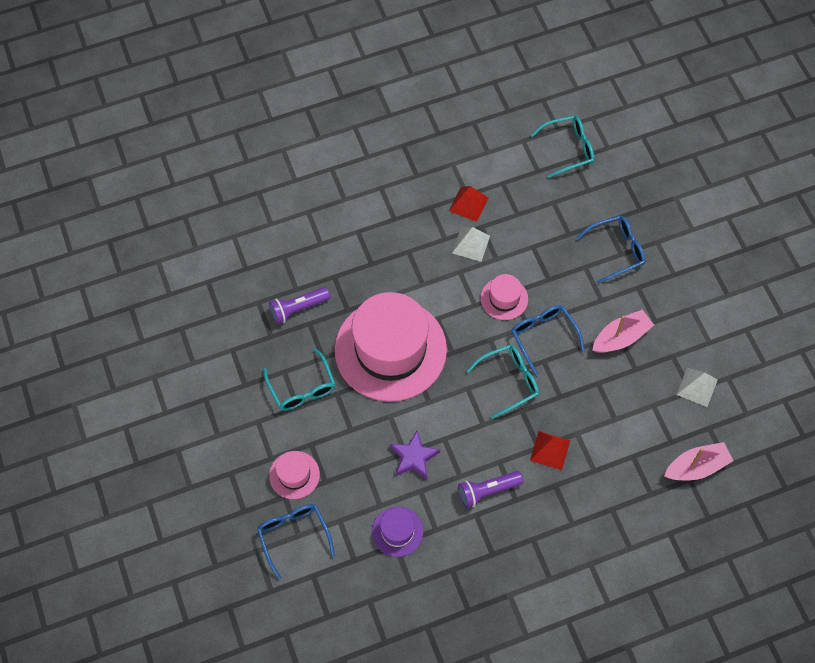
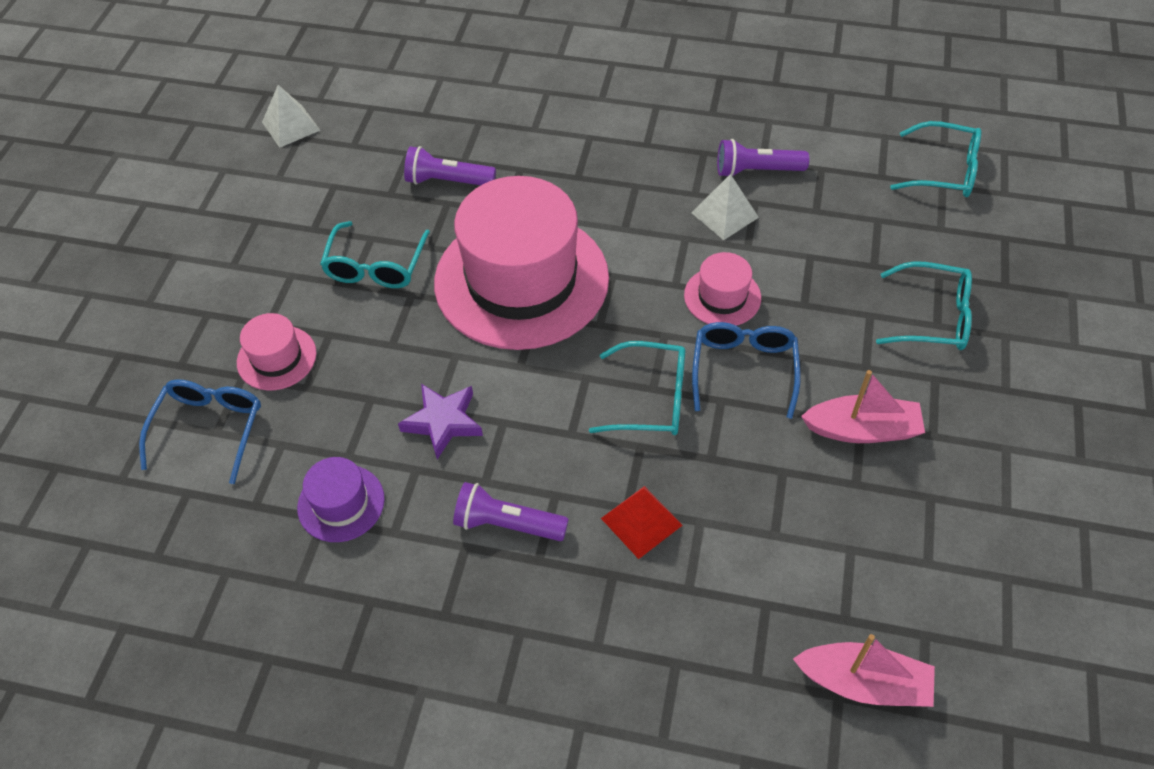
camera: 35 degrees right, 10 degrees down
(468, 204) = (756, 171): red pyramid -> purple flashlight
(616, 250) = (933, 317): blue glasses -> turquoise glasses
(697, 387) = (943, 563): white pyramid -> white pyramid (291, 126)

